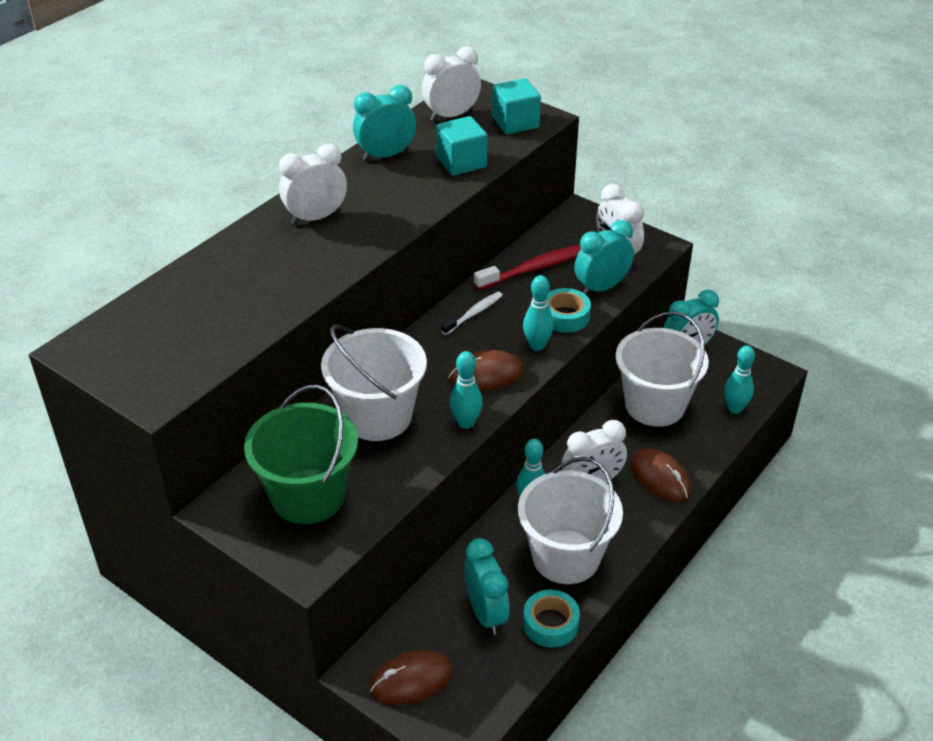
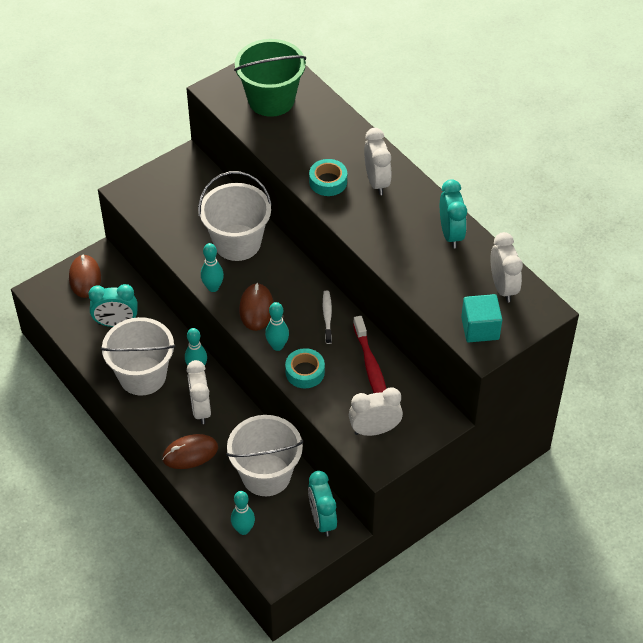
camera: 105 degrees right, 10 degrees up
(308, 496) = (180, 199): green bucket -> green bucket (271, 100)
(461, 162) = (427, 279): turquoise cube -> none
(474, 313) = (327, 316): white toothbrush -> white toothbrush turned 150 degrees counterclockwise
(550, 624) = (94, 354): turquoise tape -> turquoise tape (328, 182)
(601, 287) = (333, 406): turquoise clock -> none

